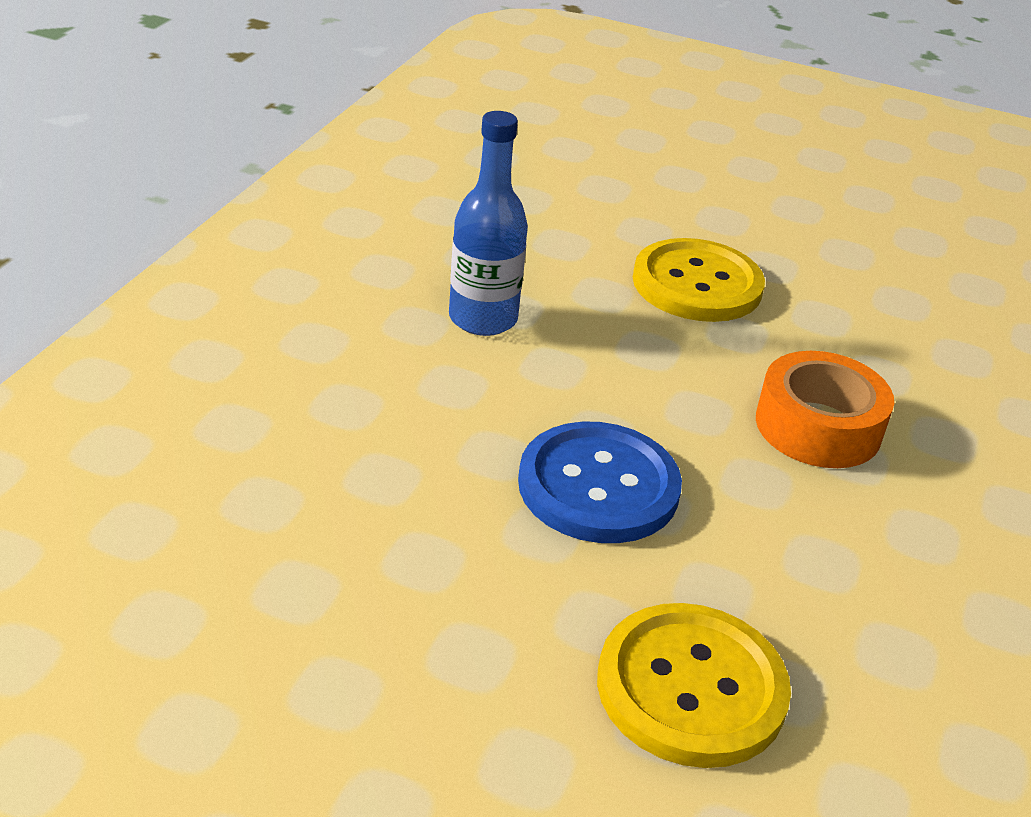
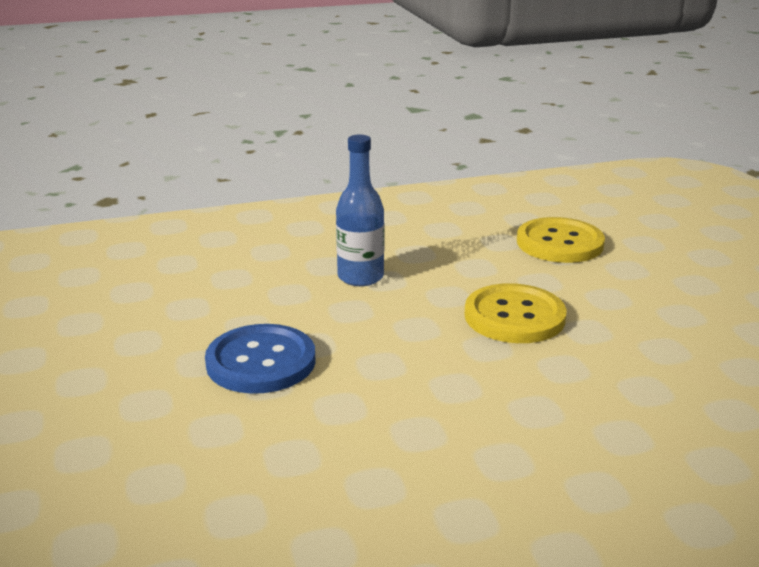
camera: 55 degrees right, 10 degrees down
(691, 688) = (122, 451): yellow button -> yellow button (559, 243)
(818, 427) = (432, 408): orange tape -> none

